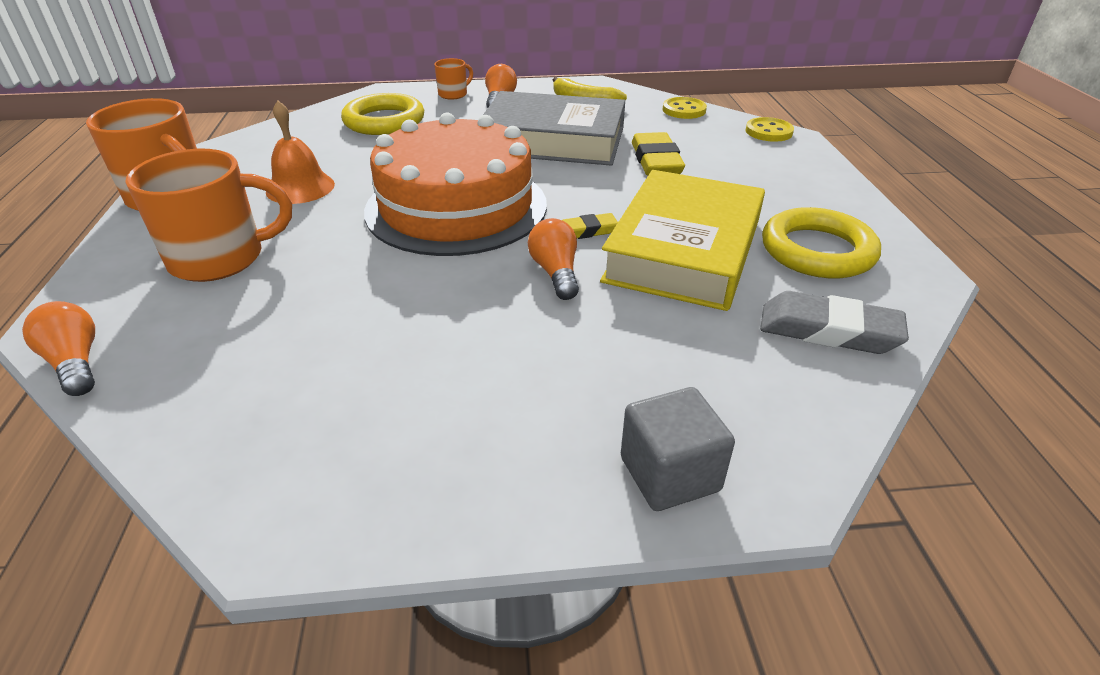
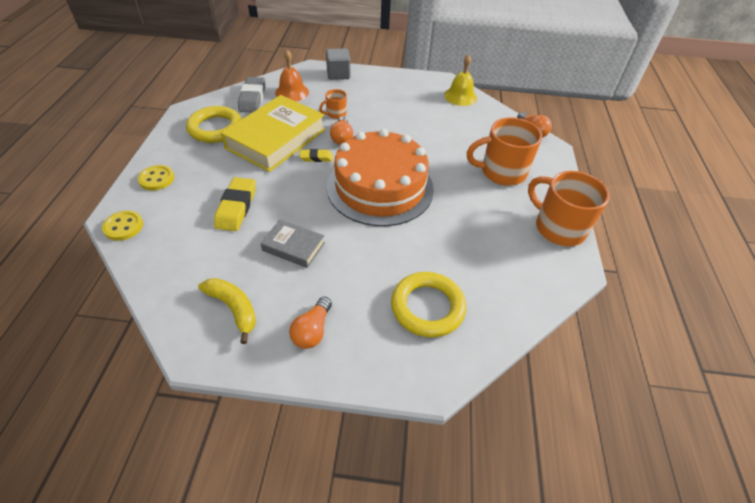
camera: 170 degrees left, 10 degrees up
(237, 456) = (460, 96): none -> yellow bell
(300, 187) = (477, 222): orange bell -> orange bell (292, 92)
(453, 94) = (356, 356): orange mug -> orange mug (335, 114)
(553, 140) = (293, 247): grey book -> grey book, size x0.50
(684, 110) = (155, 274): yellow button -> yellow button (156, 179)
(828, 331) = (252, 98): grey eraser -> grey eraser turned 60 degrees clockwise

